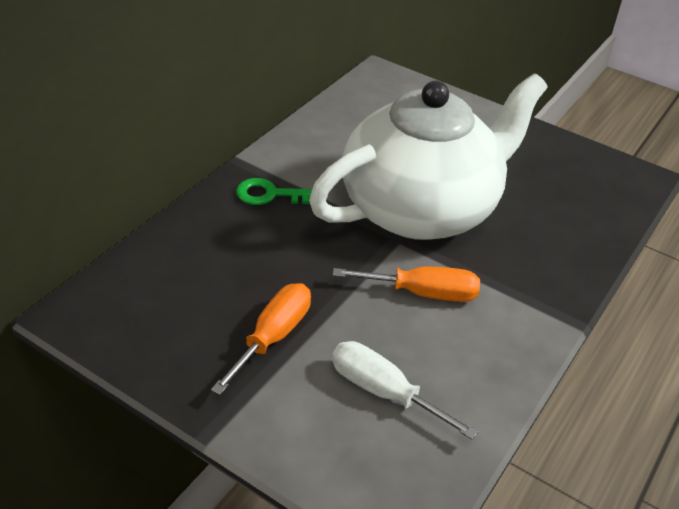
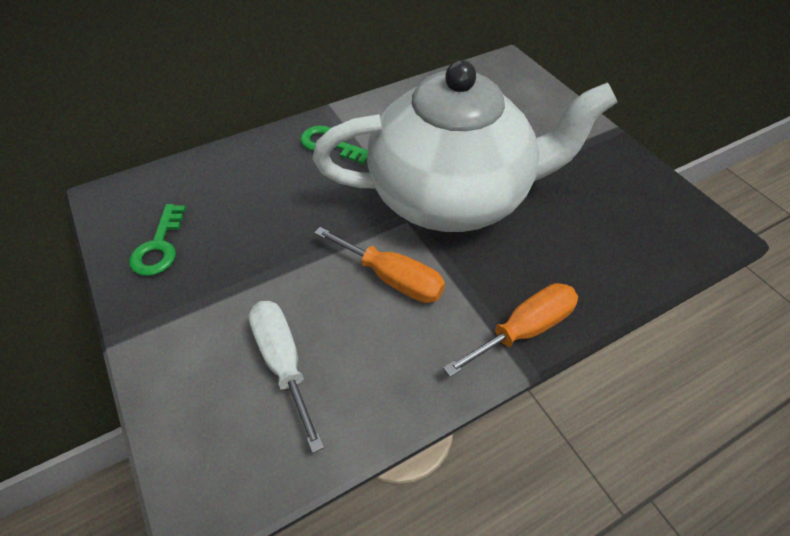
camera: 30 degrees right, 10 degrees up
(177, 340) = (159, 246): none -> green key
(273, 337) = (232, 271): orange screwdriver -> orange screwdriver (524, 330)

